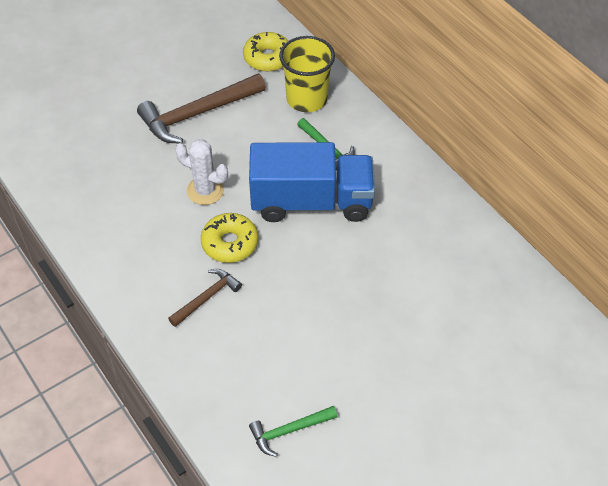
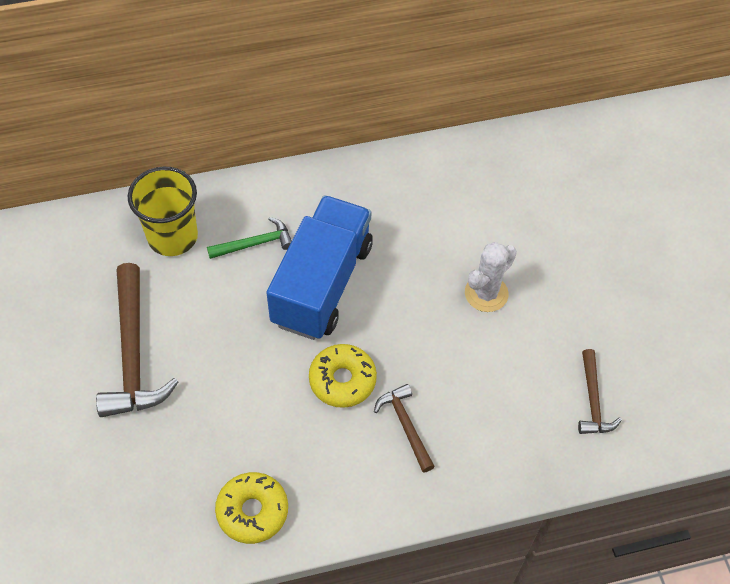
camera: 70 degrees left, 5 degrees up
(205, 190) = (256, 382): white cactus -> white cactus (486, 293)
(268, 58) = (85, 252): yellow donut -> yellow donut (252, 511)
(289, 431) = (593, 401): green hammer -> brown hammer

